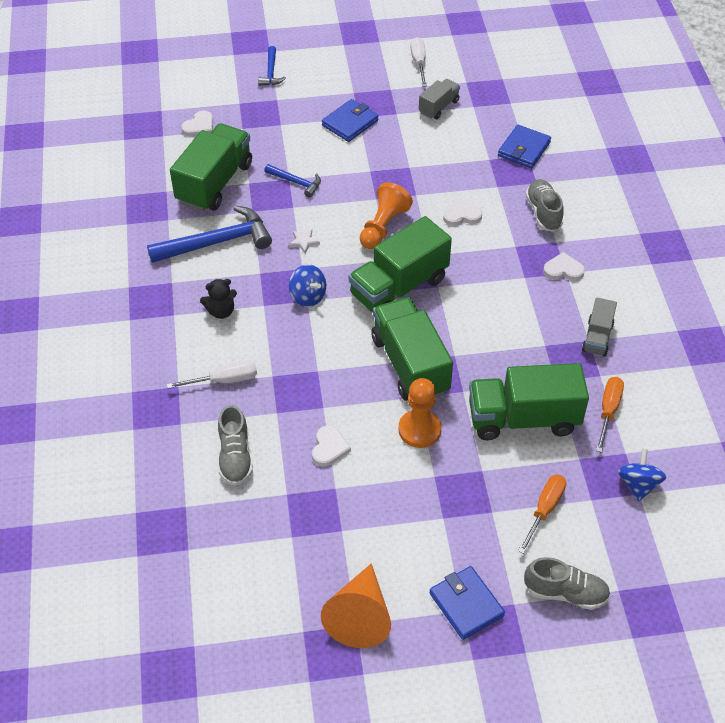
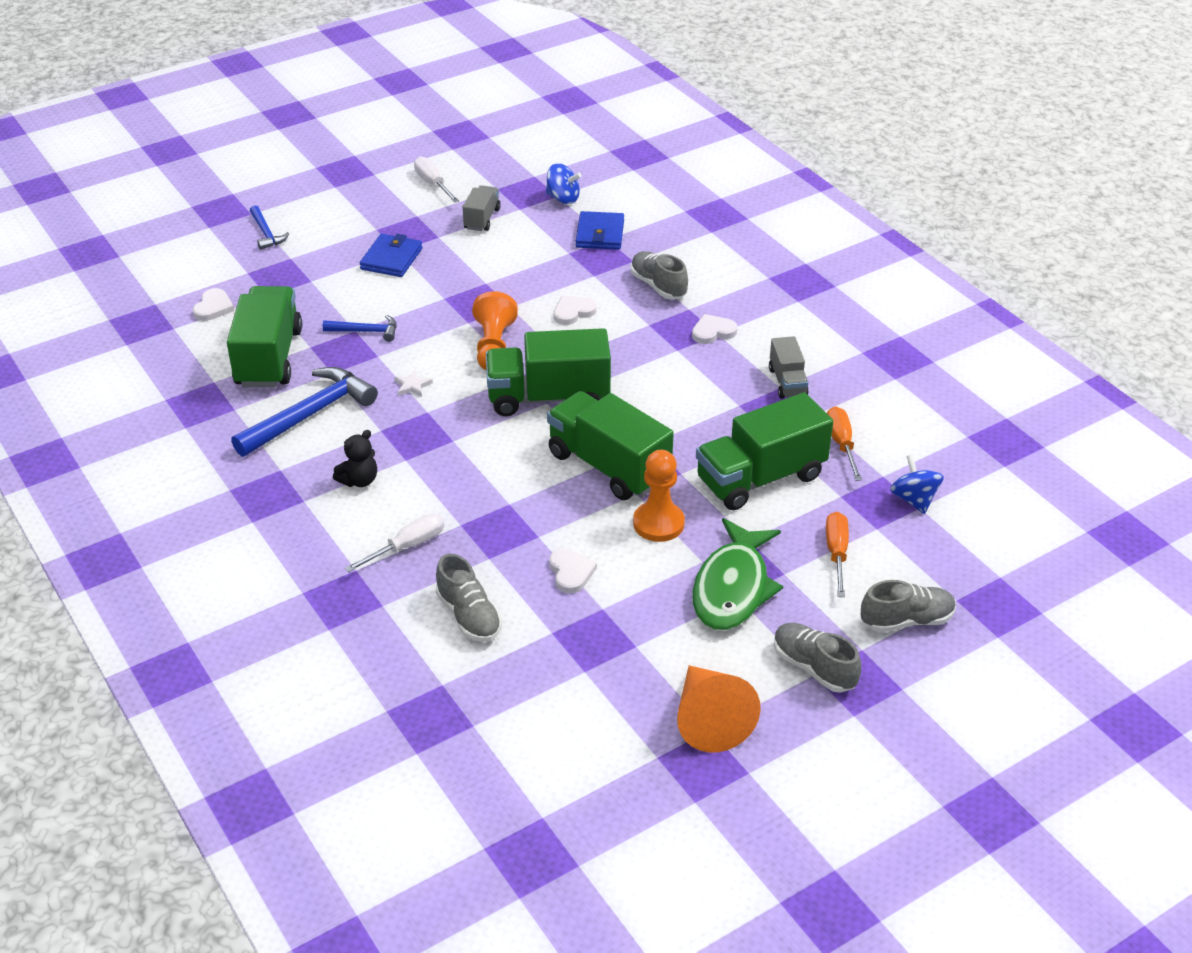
camera: 25 degrees left, 10 degrees down
(308, 296) = (451, 436): blue spinning top -> blue spinning top (563, 198)
(399, 287) = (548, 398): green truck -> green truck turned 60 degrees clockwise
(444, 508) = (733, 587): none -> green fish
(466, 604) = (814, 667): blue wallet -> grey shoe

